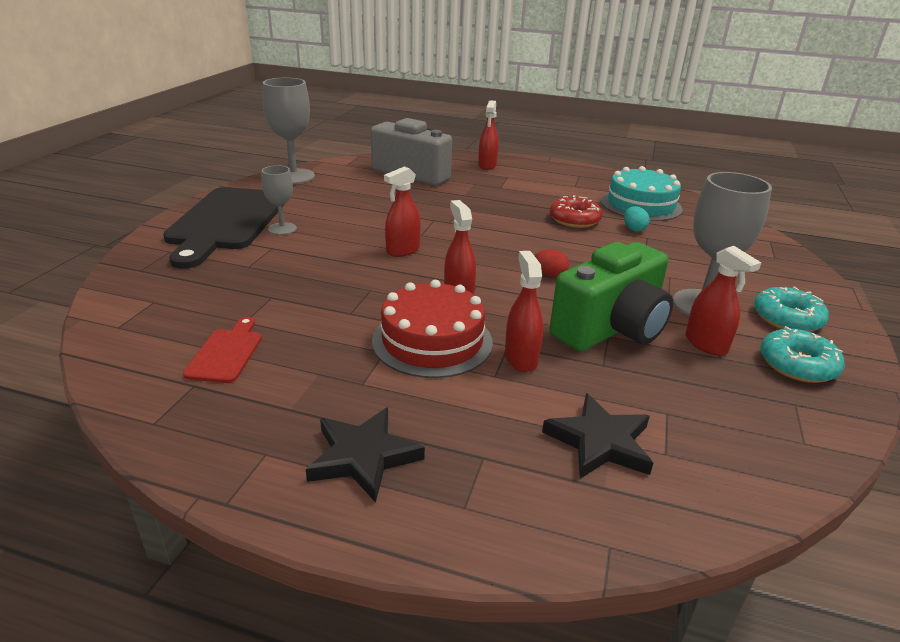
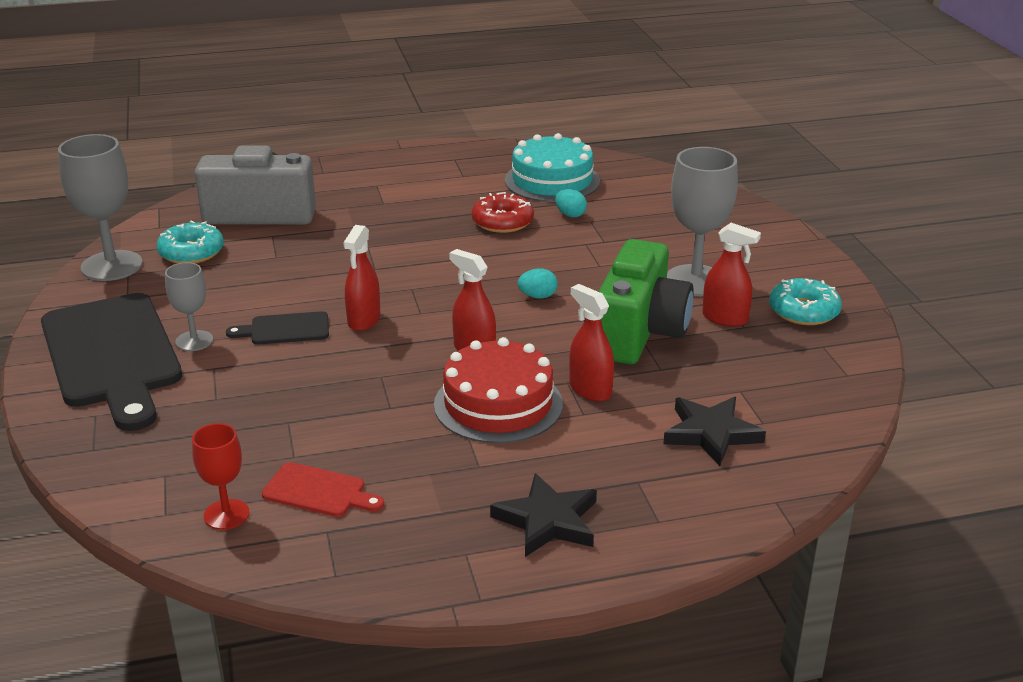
camera: 30 degrees left, 0 degrees up
(150, 343) = (226, 514): none -> red goblet
(226, 353) = (318, 491): red cutting board -> red cutting board turned 135 degrees clockwise
(345, 240) = (285, 329): none -> black cutting board
(487, 165) = (336, 175): red spray bottle -> none
(549, 275) = (537, 296): red egg -> turquoise egg
(787, 318) = (769, 269): turquoise donut -> turquoise donut (191, 252)

